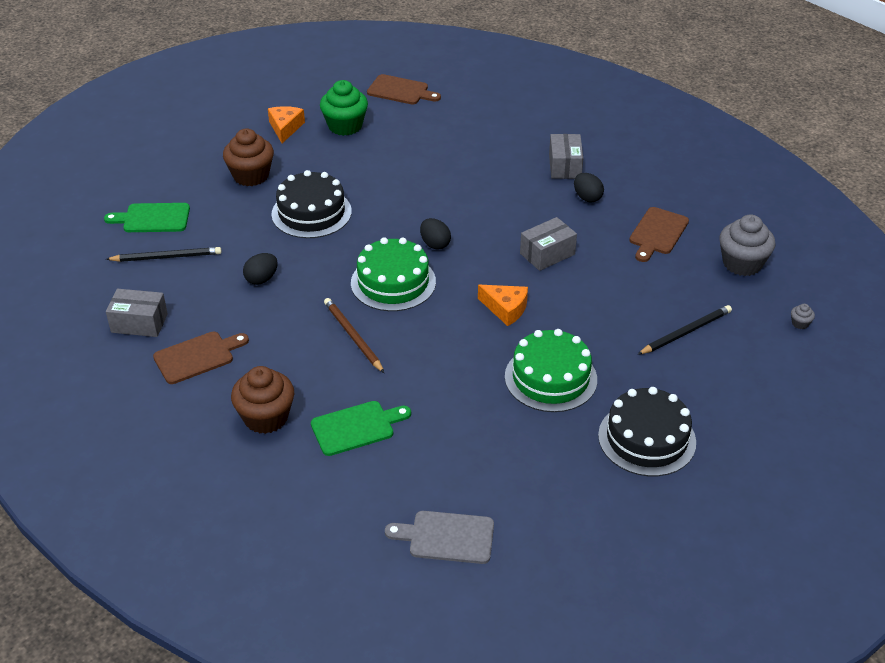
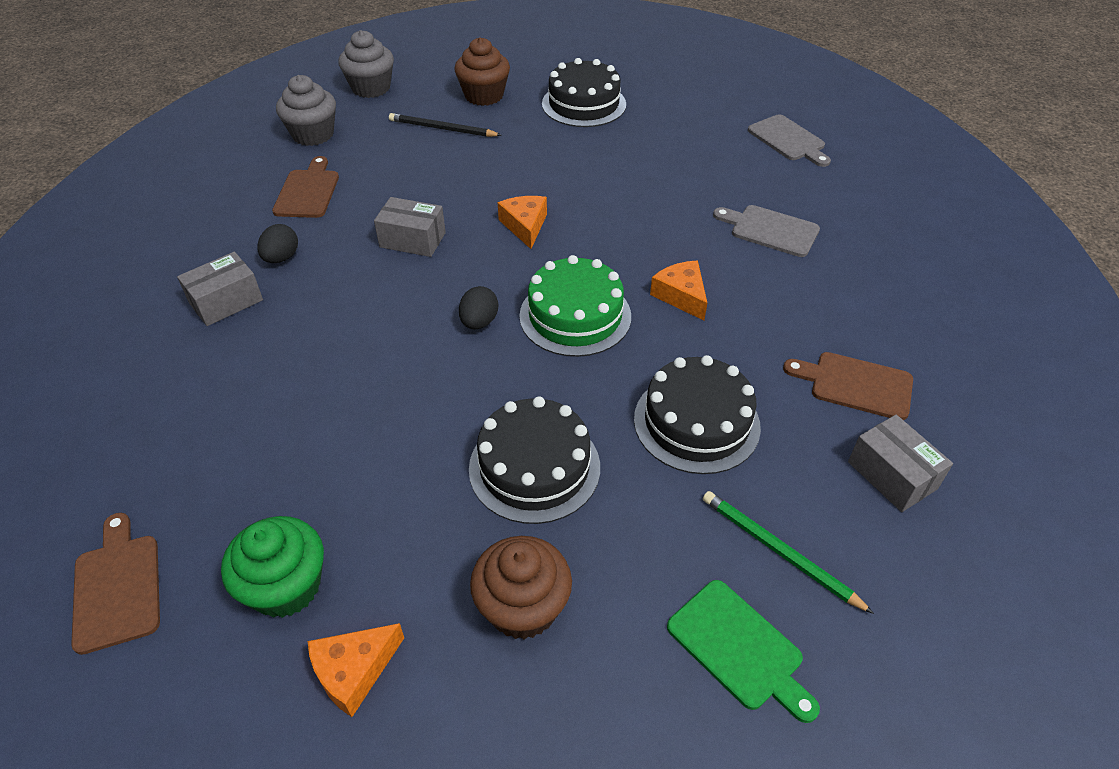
camera: 130 degrees left, 5 degrees up
(167, 257) = (779, 551): black pencil -> green pencil
(261, 279) = (696, 422): black egg -> black cake
(266, 417) = (840, 285): brown cupcake -> brown cupcake (484, 96)
(353, 336) = (681, 296): brown pencil -> orange cheese
(356, 427) = (770, 230): green cutting board -> grey cutting board
(550, 378) = (579, 166): green cake -> none
(657, 233) = (308, 191): brown cutting board -> brown cutting board turned 75 degrees counterclockwise
(800, 323) = (371, 88): grey cupcake -> grey cupcake, size x2.45

